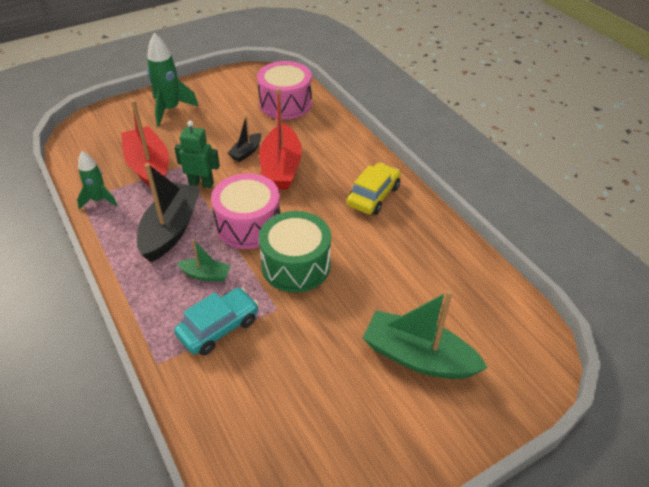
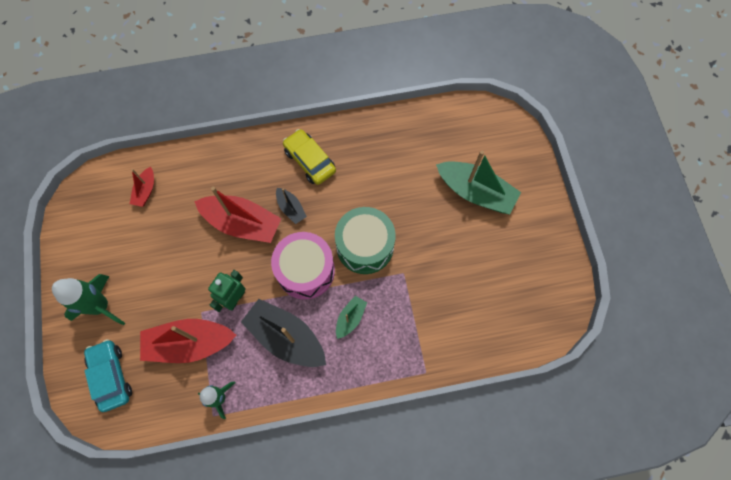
camera: 70 degrees left, 25 degrees up
(219, 327) = (407, 320): turquoise car -> turquoise car (111, 376)
(246, 152) = (206, 248): black boat -> black boat (291, 208)
(285, 103) = (145, 191): pink drum -> red boat
(418, 357) = (475, 192): green boat -> green boat turned 105 degrees counterclockwise

